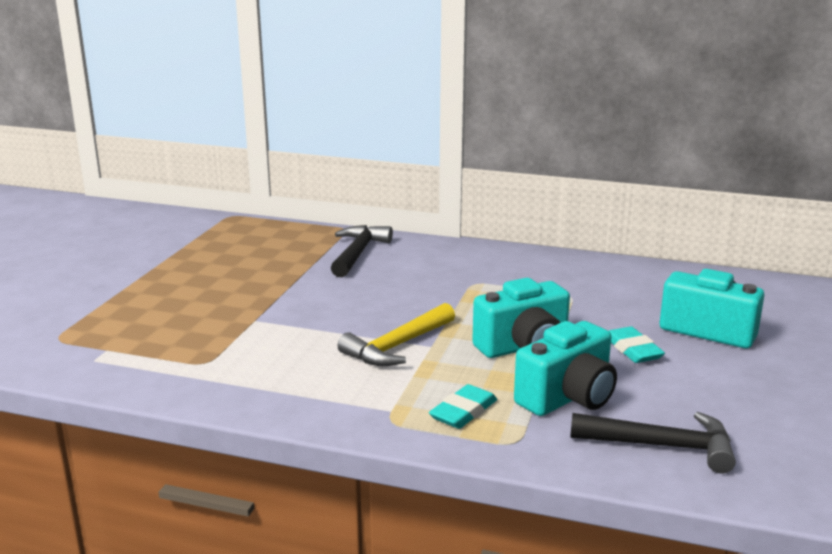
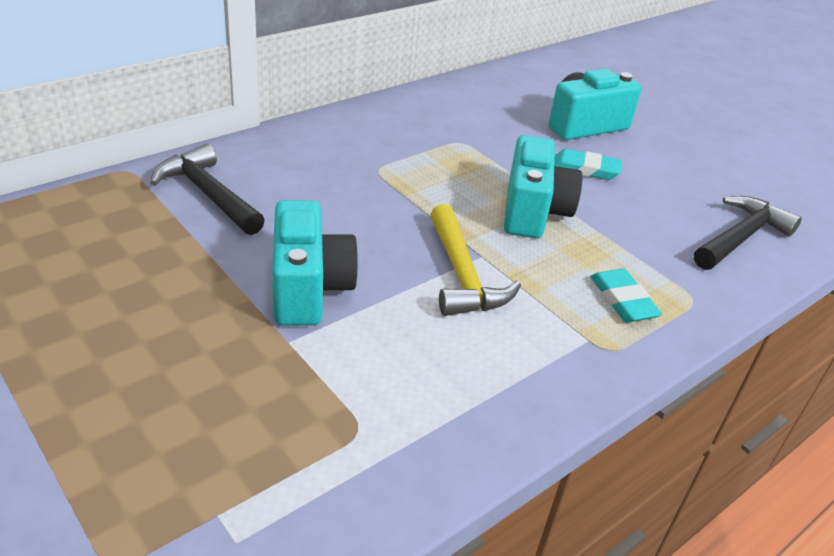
camera: 60 degrees left, 15 degrees up
(568, 397) = (639, 237): turquoise camera -> turquoise camera (309, 288)

